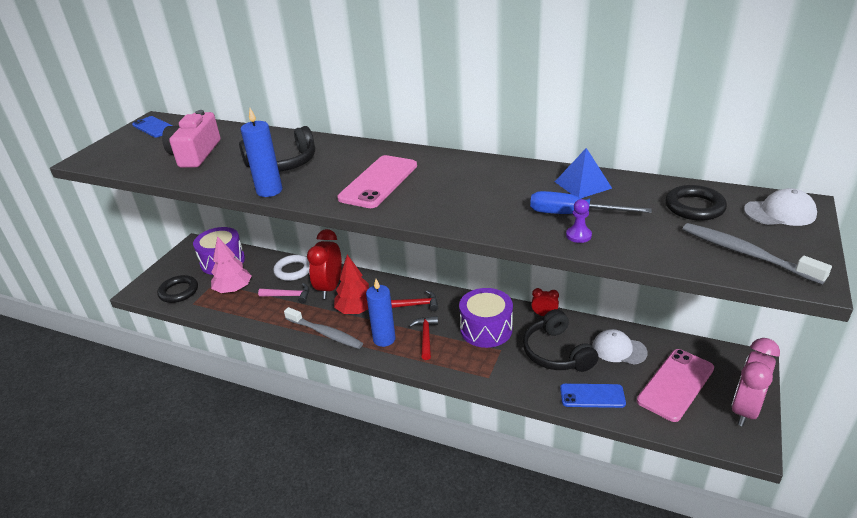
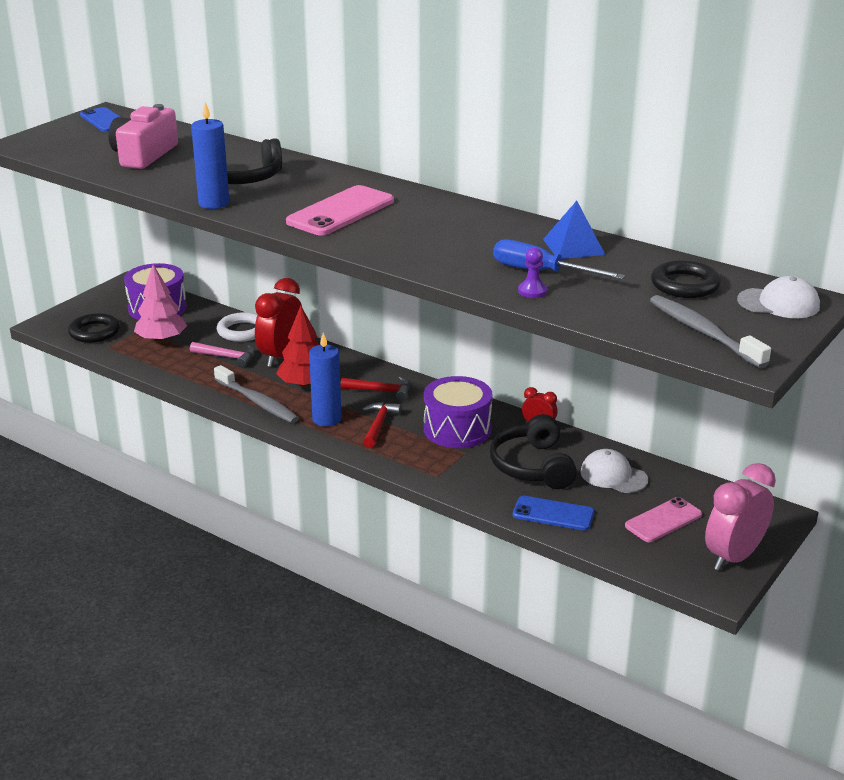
camera: 10 degrees right, 5 degrees down
(675, 384) = (663, 520): pink phone -> pink phone, size x0.66

